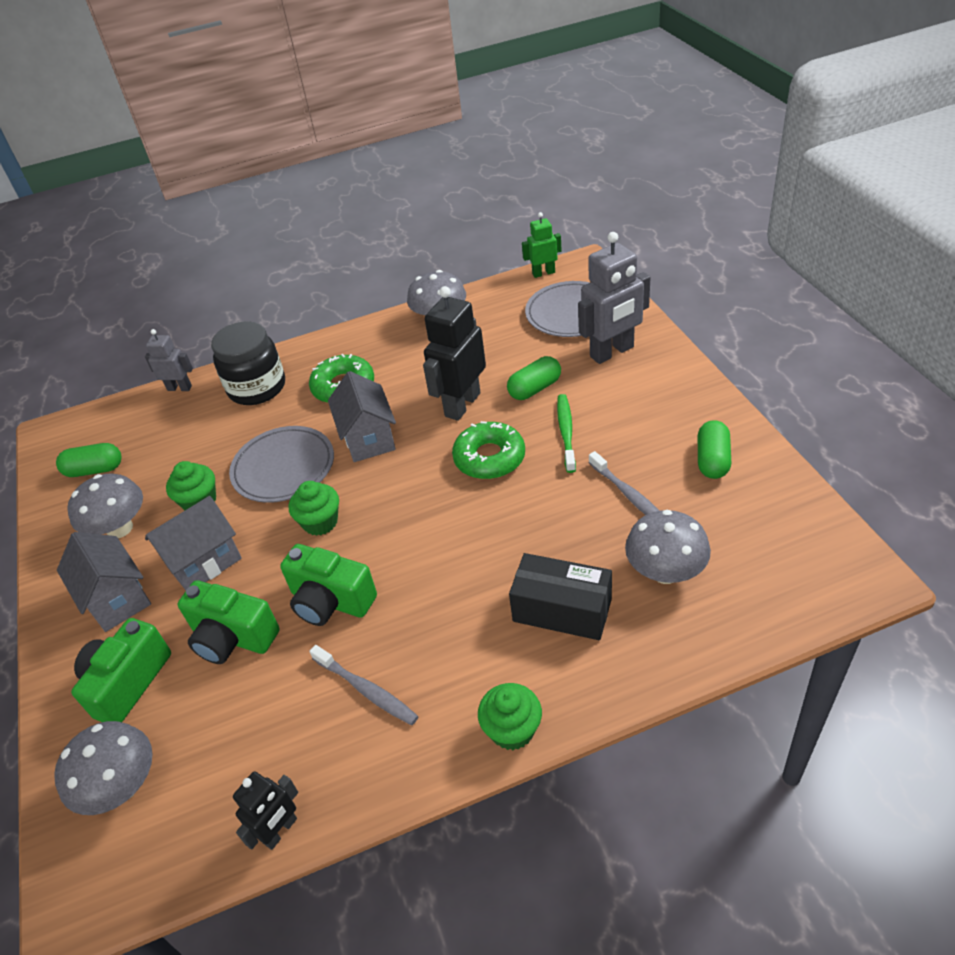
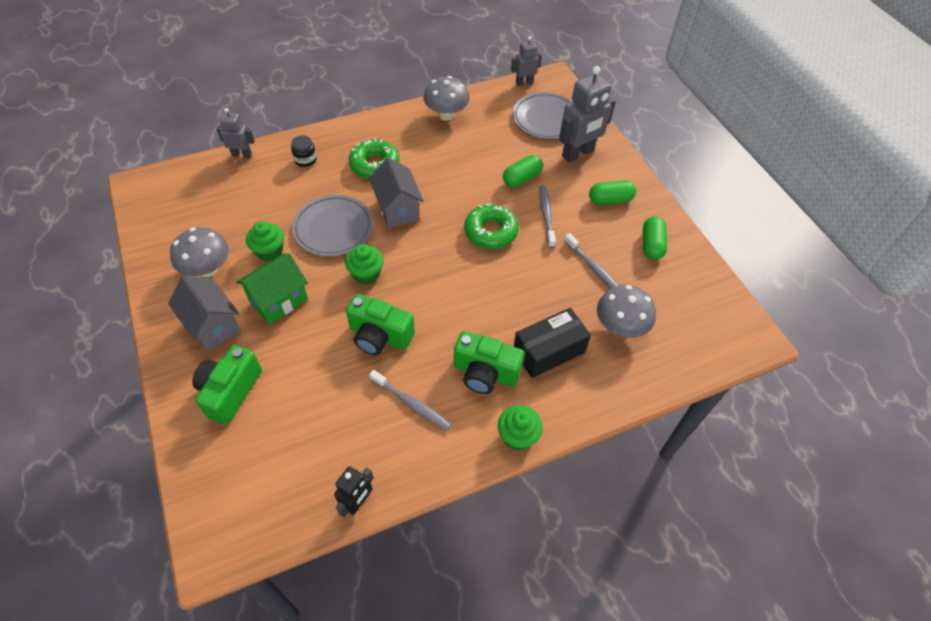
camera: 10 degrees left, 10 degrees up
(95, 470) = (180, 219): green capsule -> green capsule (610, 200)
(122, 787) = (236, 468): grey mushroom -> none
(204, 562) = (279, 300): grey house -> green house
(232, 638) = (307, 360): green camera -> green camera (485, 373)
(257, 388) = (305, 160): black jar -> black jar, size x0.48
(462, 404) = (467, 187): black robot -> none
(543, 273) = (524, 83): green robot -> grey robot
(562, 610) = (549, 351): black box -> black box turned 45 degrees counterclockwise
(566, 432) = (546, 215): green toothbrush -> grey toothbrush

